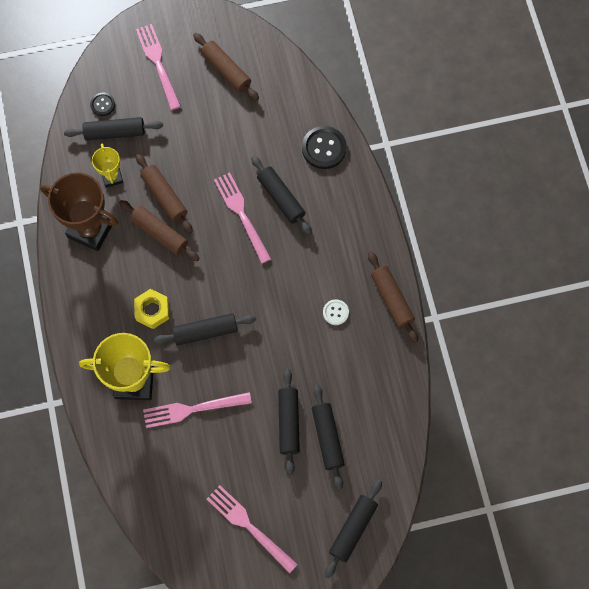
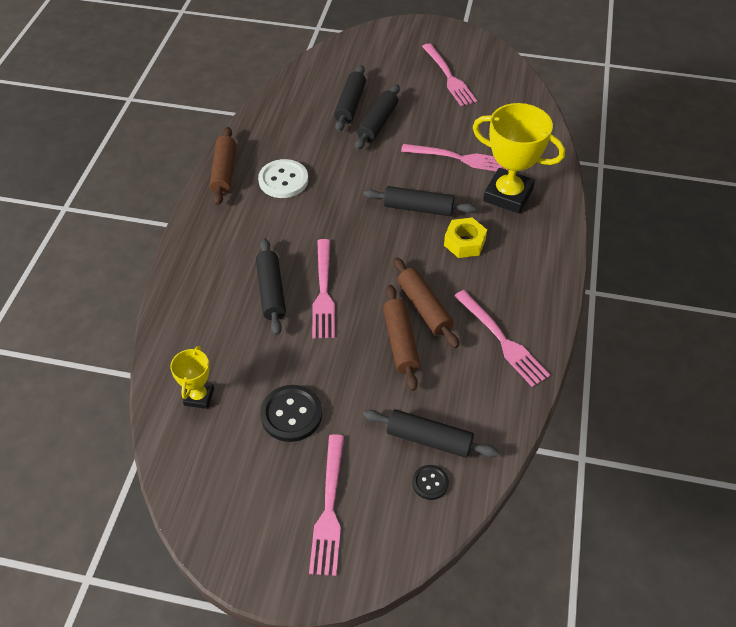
camera: 155 degrees left, 20 degrees down
(90, 229) = (502, 340): brown trophy -> pink fork
(112, 177) = (454, 387): yellow trophy -> yellow trophy (199, 397)
(226, 70) = (245, 460): brown rolling pin -> none
(324, 148) = (190, 322): black button -> black button (291, 414)
(335, 312) = (283, 180): white button -> white button, size x1.79
(353, 529) = (365, 52): black rolling pin -> none

